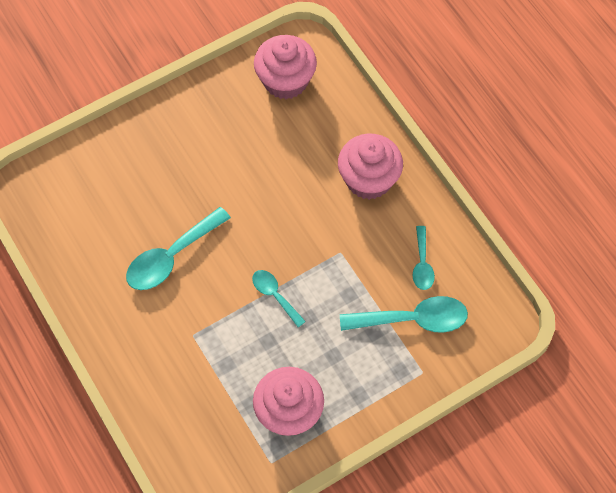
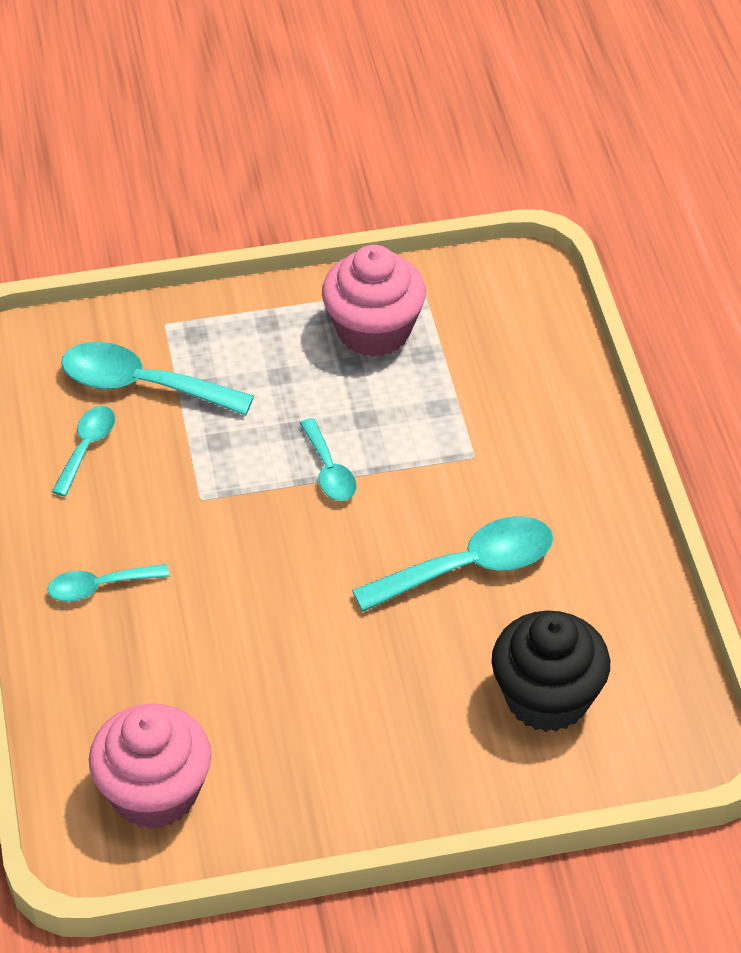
camera: 160 degrees left, 15 degrees down
(105, 192) = (547, 698): none -> black cupcake
(368, 179) = (99, 587): pink cupcake -> turquoise spoon

